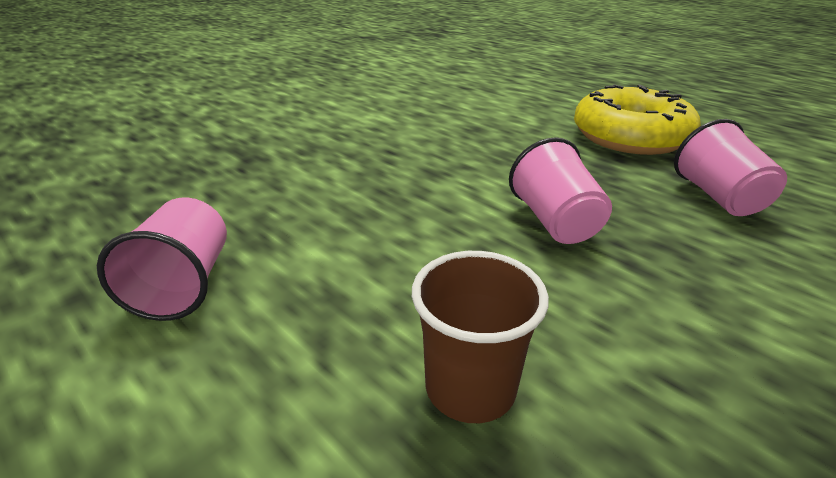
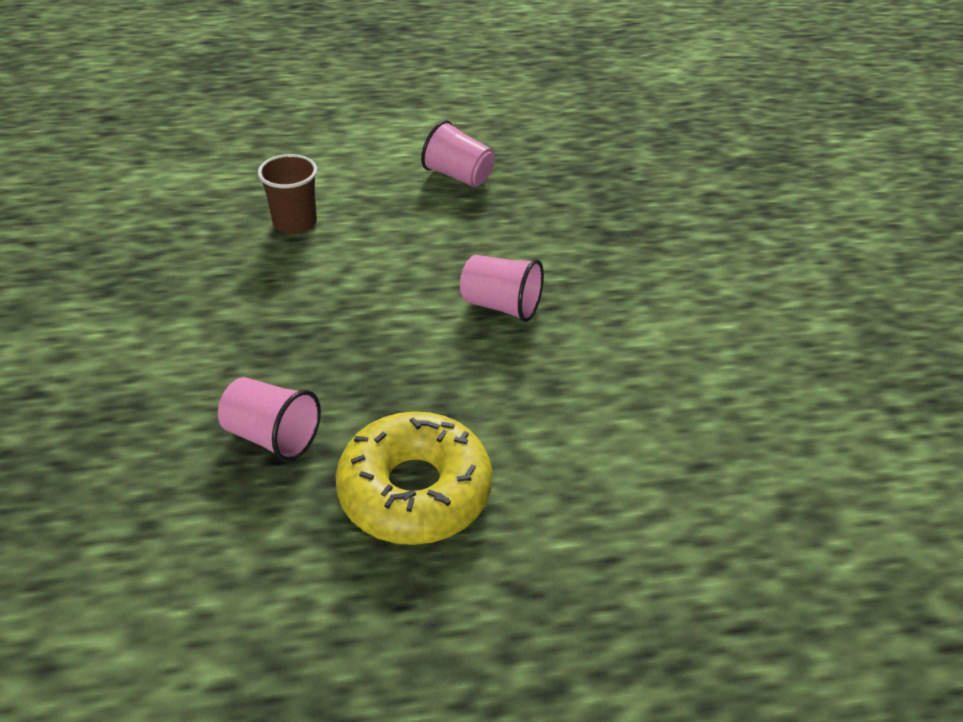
camera: 125 degrees right, 10 degrees up
(555, 222) = (356, 324): pink cup -> pink cup (501, 305)

